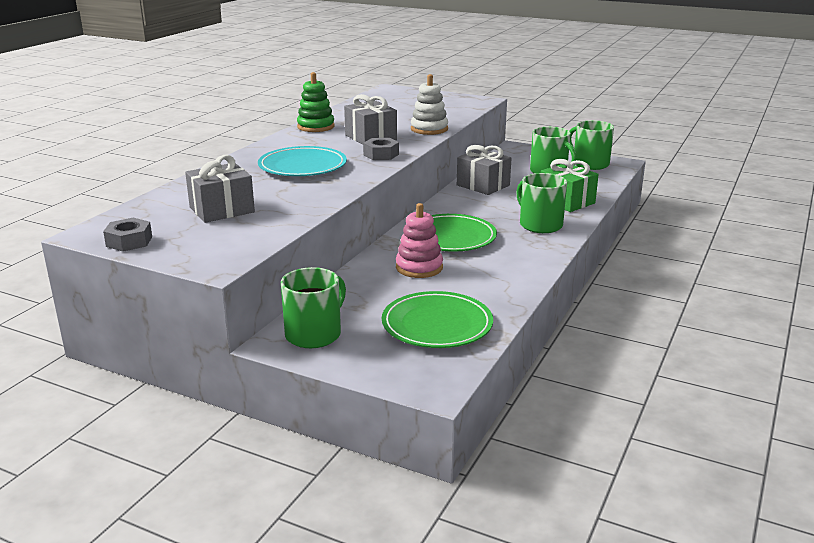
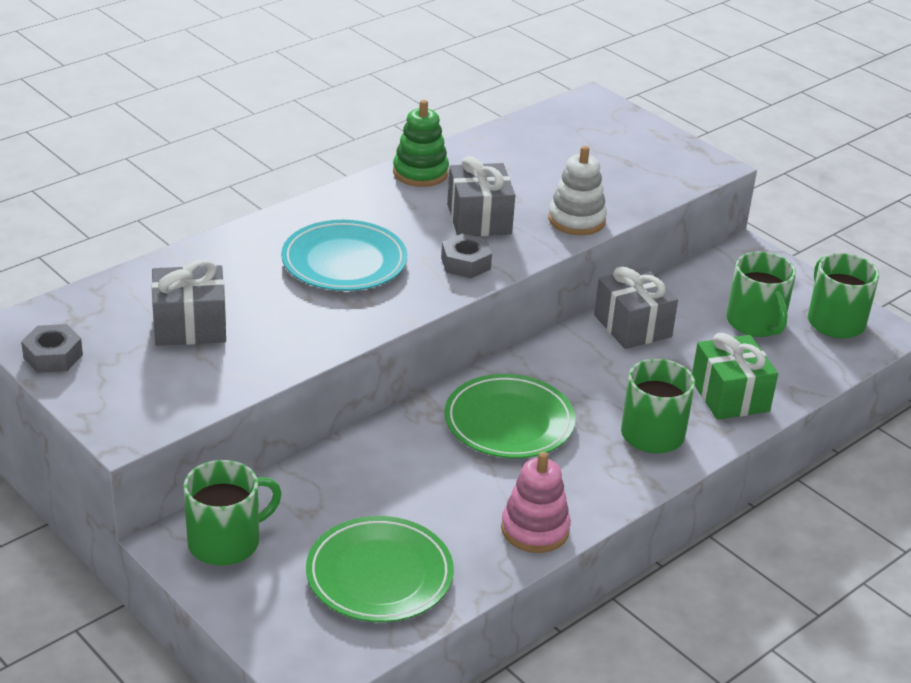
camera: 20 degrees right, 10 degrees up
(419, 267) = (427, 467): pink stacking toy -> pink stacking toy (535, 529)

